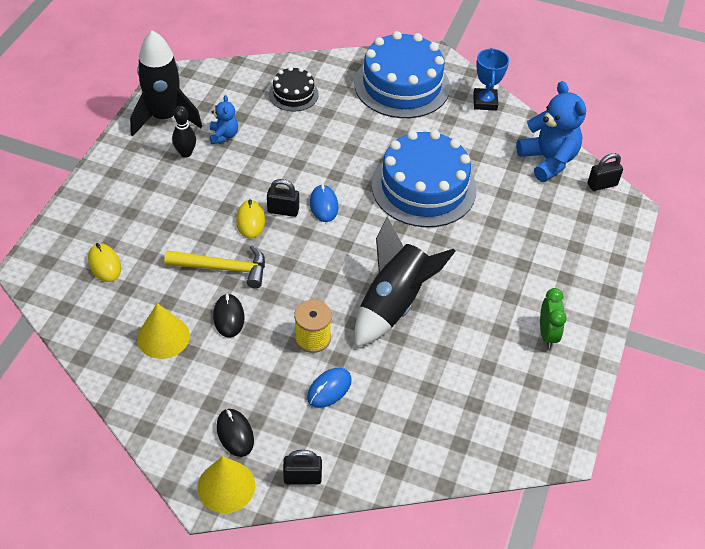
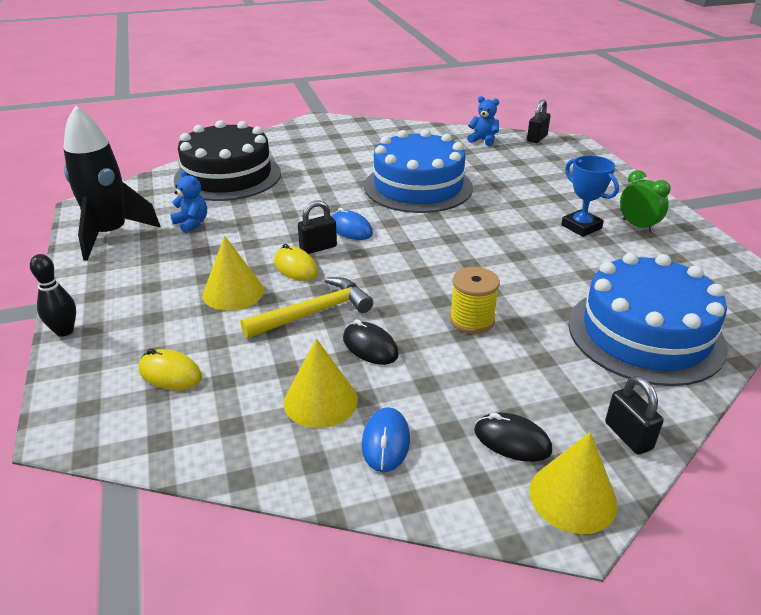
camera: 35 degrees left, 15 degrees down
(185, 153) = (165, 249): black bowling pin -> black bowling pin (64, 331)
(192, 220) = (233, 292): none -> yellow cone
(293, 94) = (228, 176): black cake -> black cake, size x1.96
(302, 477) = (628, 436): black padlock -> black padlock turned 75 degrees counterclockwise
(329, 389) = (542, 349): blue mouse -> blue mouse (385, 442)
(394, 303) = (503, 262): black rocket -> none
(402, 85) = (316, 141): blue cake -> blue cake (645, 334)
(485, 102) = (393, 129): blue trophy -> blue trophy (581, 227)
(548, 160) = (483, 140): blue teddy bear -> blue teddy bear, size x0.53

